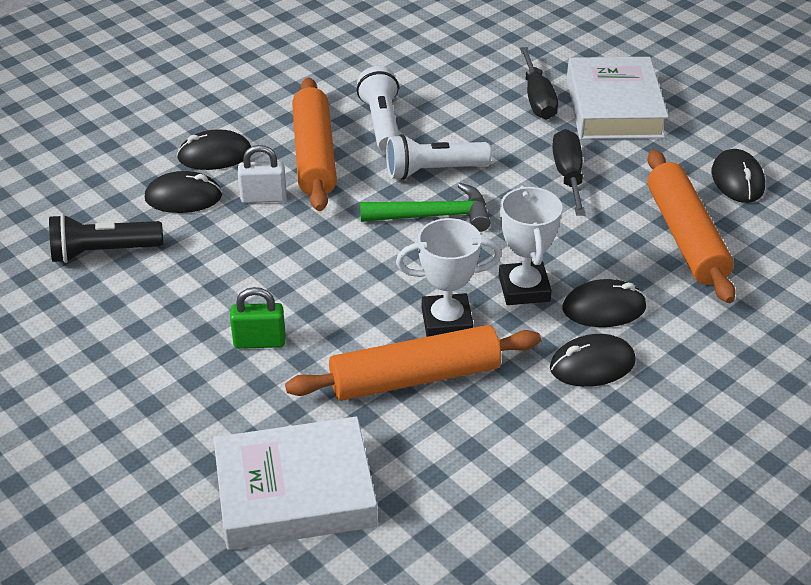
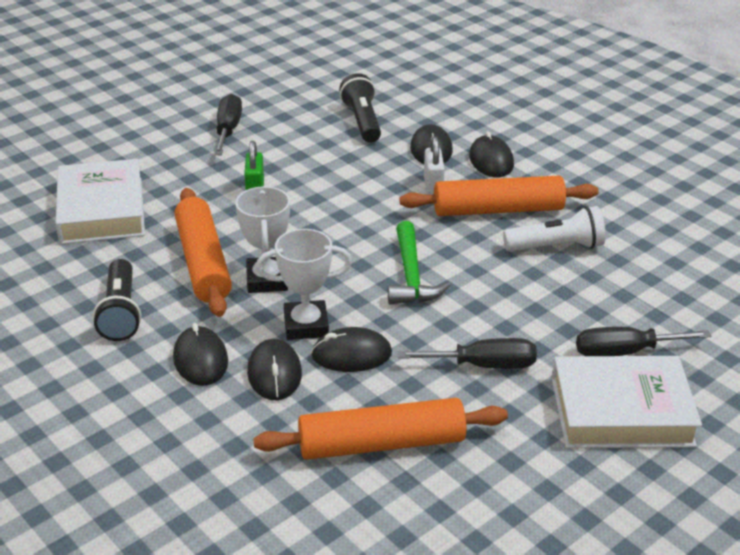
camera: 90 degrees right, 5 degrees down
(97, 378) = (228, 130): none -> black screwdriver
(433, 171) = (481, 277): white flashlight -> none
(519, 442) = (121, 313): none -> black flashlight
(737, 180) = (488, 502): black mouse -> black mouse (351, 354)

